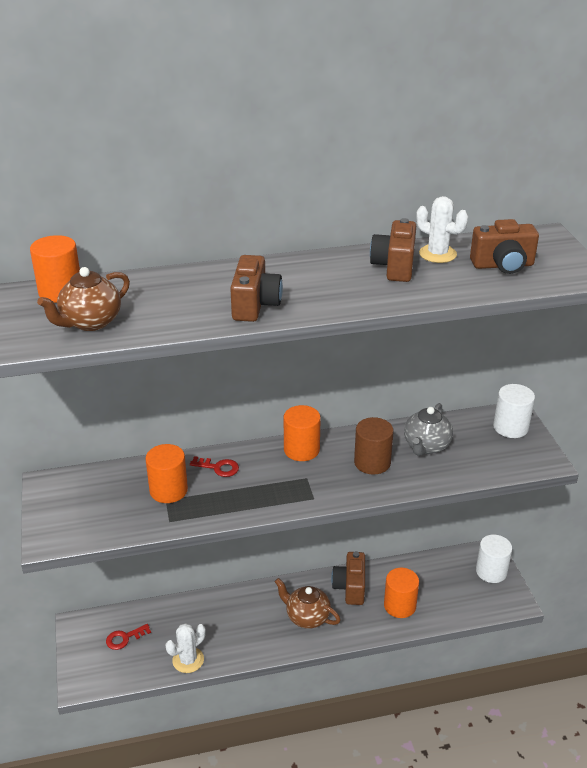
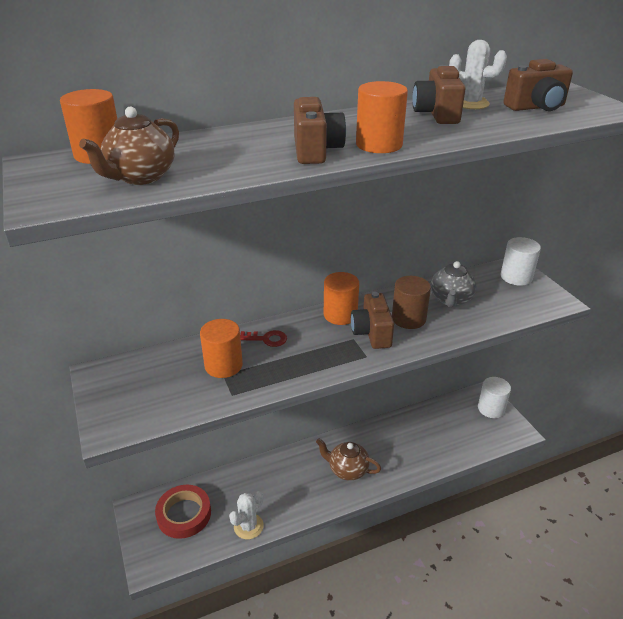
camera: 10 degrees left, 0 degrees up
(124, 638) = (184, 514): red key -> red tape
(350, 587) = (378, 438): brown camera -> brown camera (372, 333)
(400, 605) = (424, 448): orange cylinder -> orange cylinder (379, 145)

